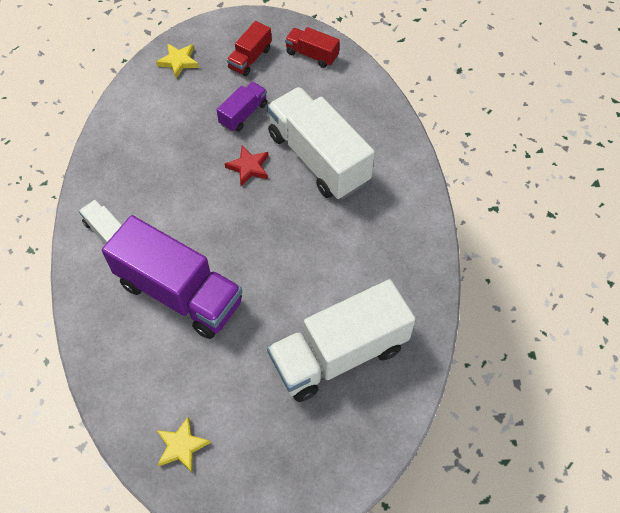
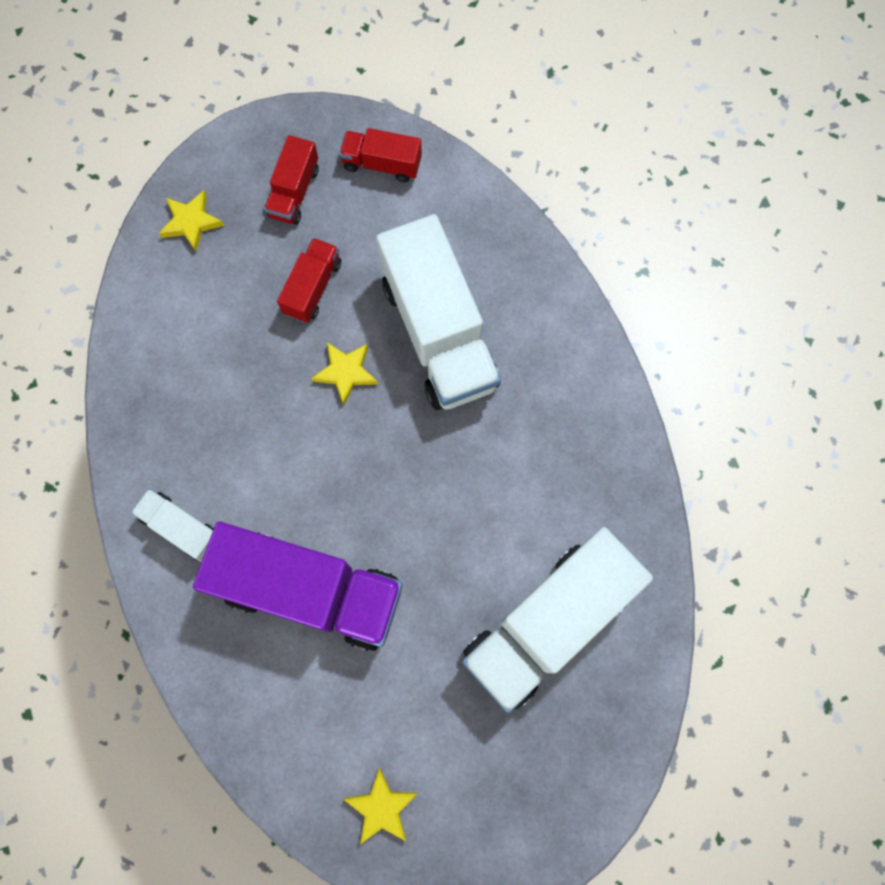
camera: 15 degrees left, 15 degrees up
(243, 114) = (312, 287): purple truck -> red truck
(248, 167) = (346, 372): red star -> yellow star
(318, 158) = (439, 333): white truck -> white truck turned 150 degrees counterclockwise

